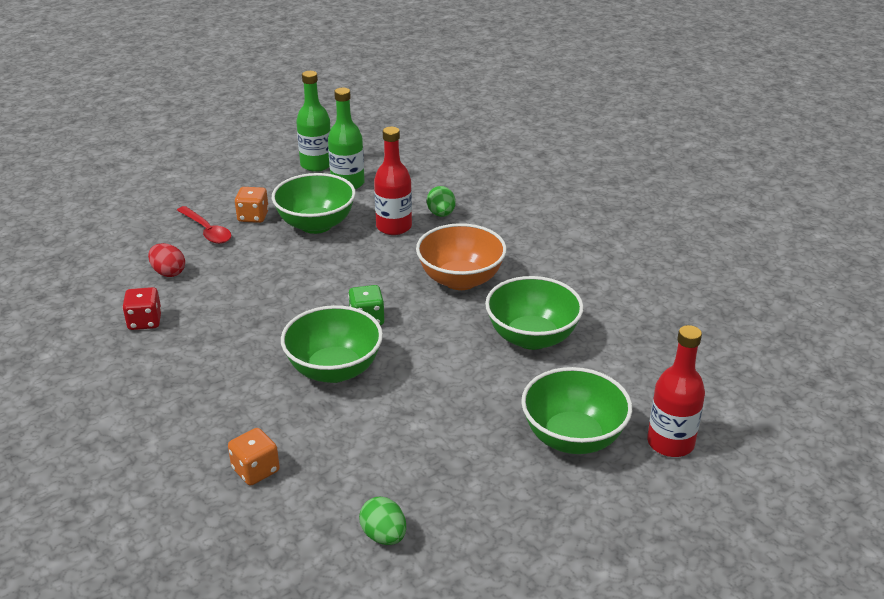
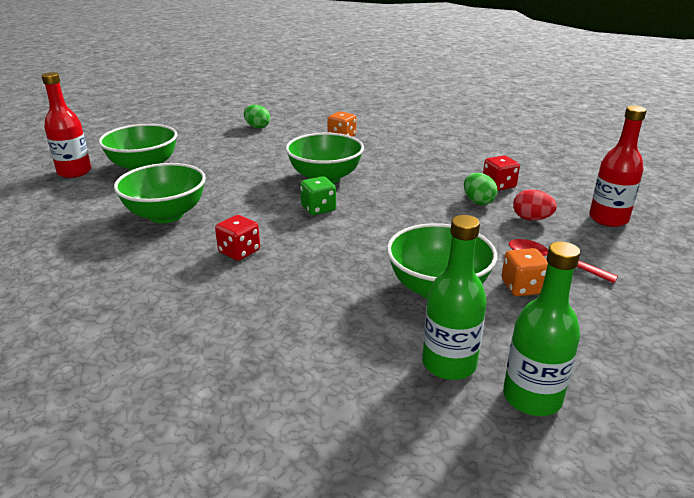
camera: 165 degrees right, 5 degrees down
(394, 227) = (339, 301): red bottle -> red bottle (608, 219)
(441, 214) = (283, 331): green egg -> green egg (478, 201)
(460, 280) = (239, 252): orange bowl -> red dice

